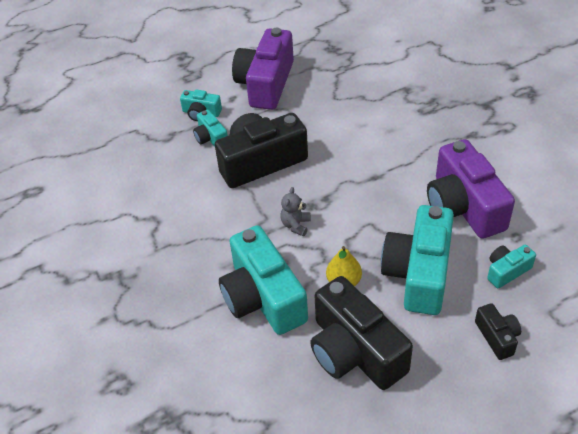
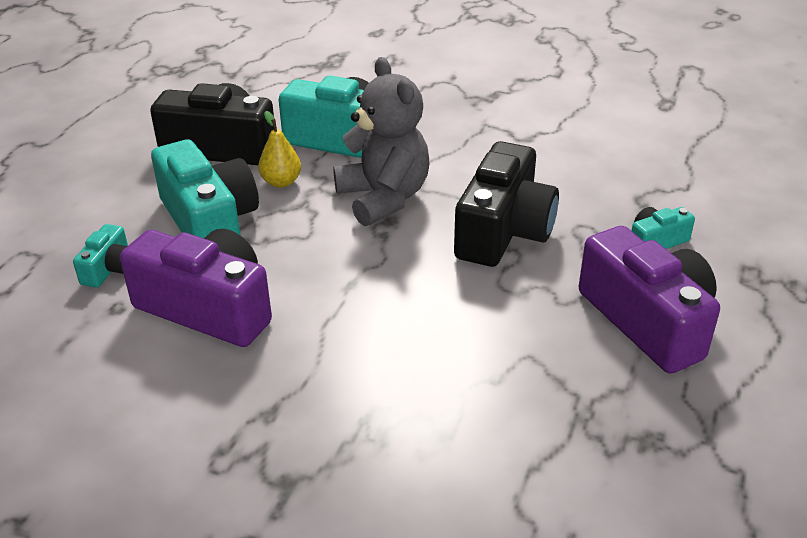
camera: 135 degrees right, 10 degrees down
(211, 138) = (597, 224): turquoise camera -> none
(296, 225) = (383, 198): grey teddy bear -> grey teddy bear, size x2.36
(497, 337) = (89, 213): black camera -> none

